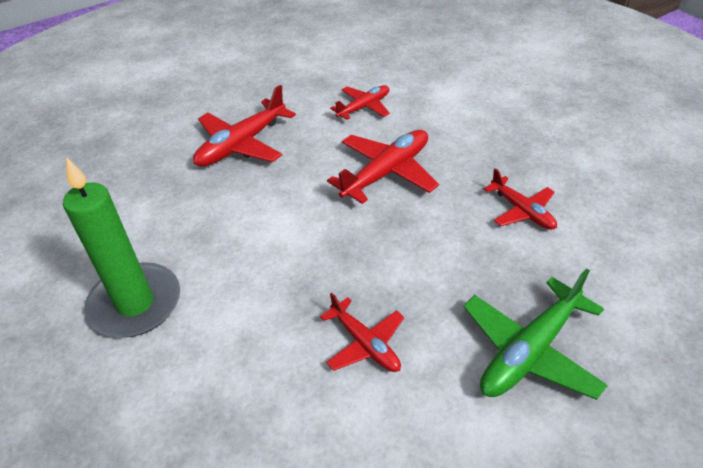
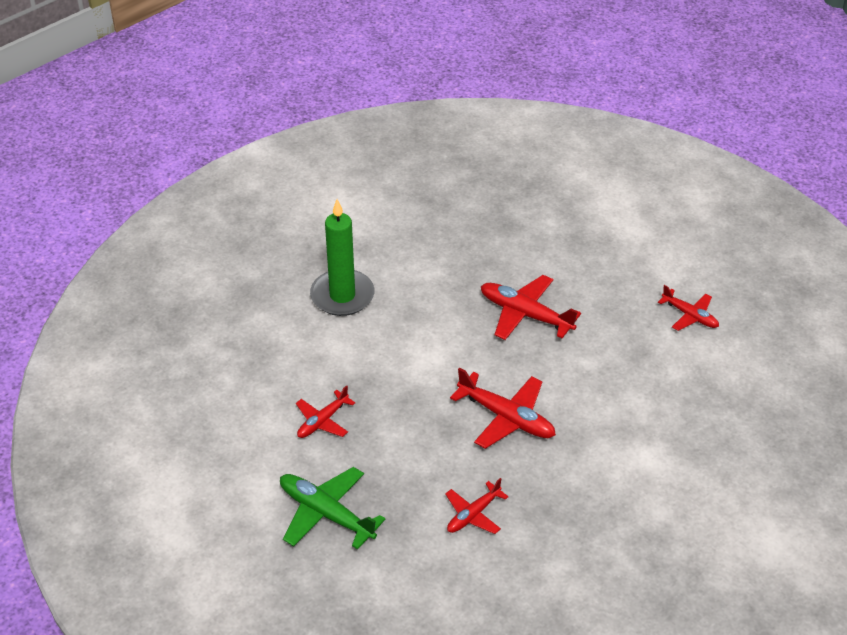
camera: 80 degrees right, 0 degrees up
(364, 107) = (603, 392): red plane -> red plane (690, 315)

